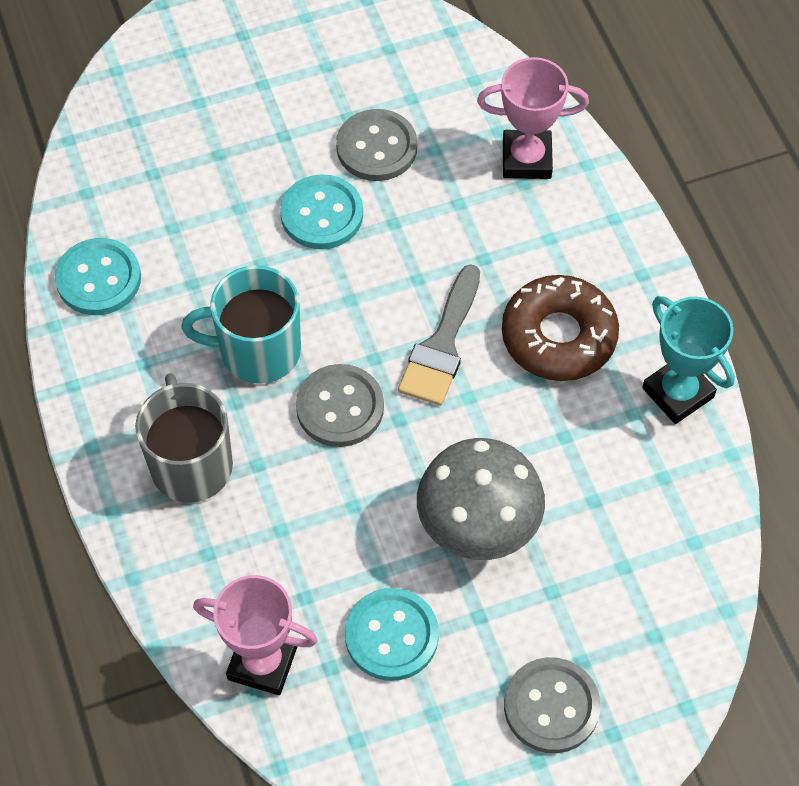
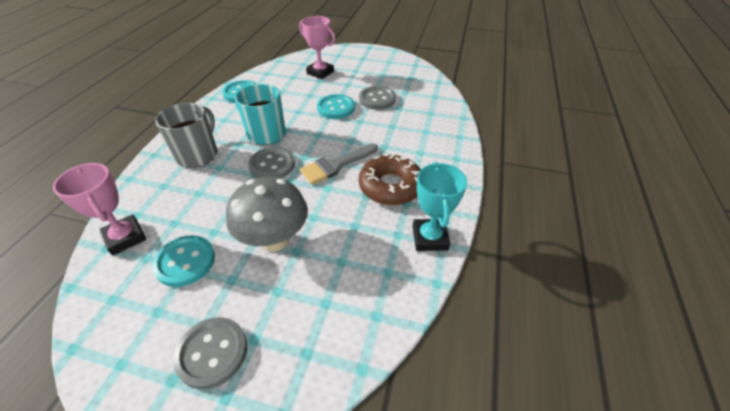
camera: 35 degrees right, 15 degrees down
(526, 159) = (434, 125): pink trophy -> pink trophy (320, 72)

